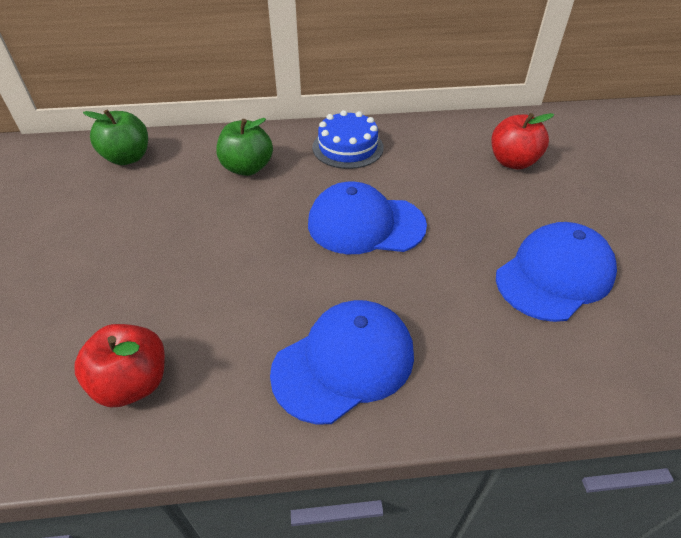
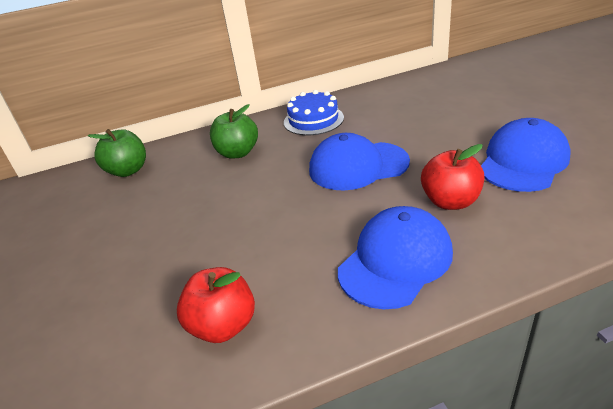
camera: 10 degrees left, 10 degrees down
(513, 162) = (448, 99): red apple -> red apple (450, 201)

